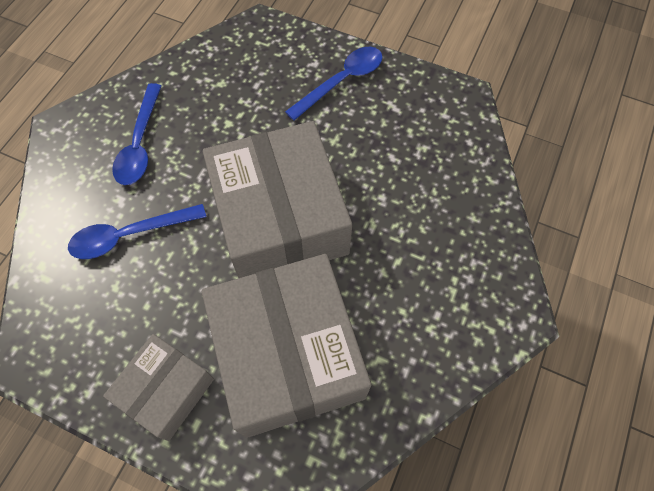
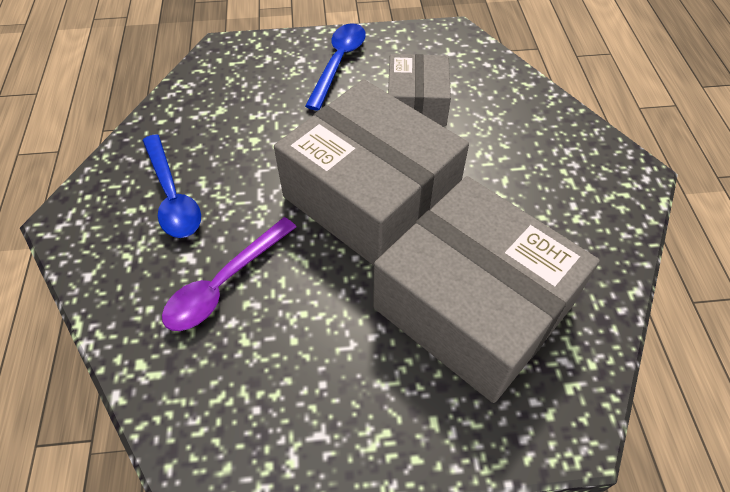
camera: 30 degrees left, 10 degrees down
(130, 235) = (224, 283): blue spoon -> purple spoon
(166, 390) = (378, 408): grey box -> grey box (416, 103)

